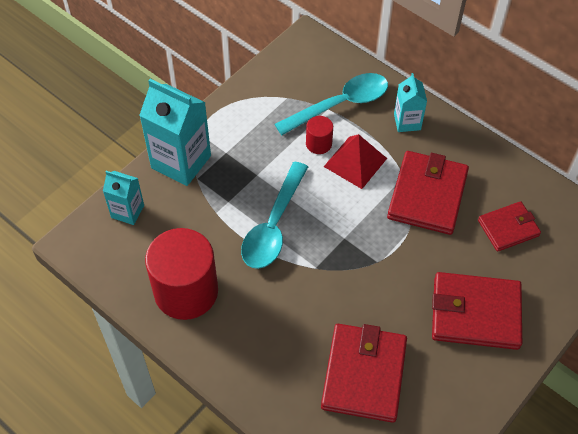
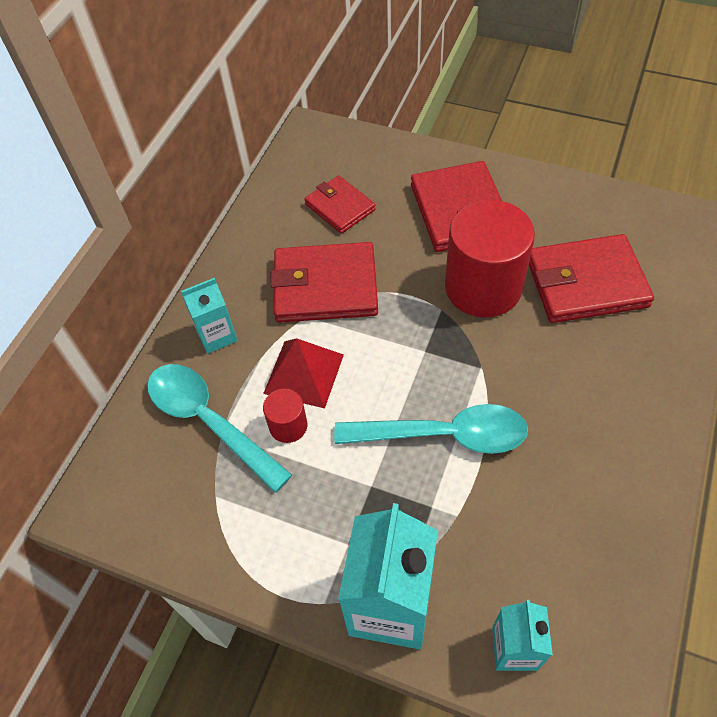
camera: 105 degrees left, 0 degrees up
(186, 291) = (595, 504): red cylinder -> red cylinder (483, 287)

